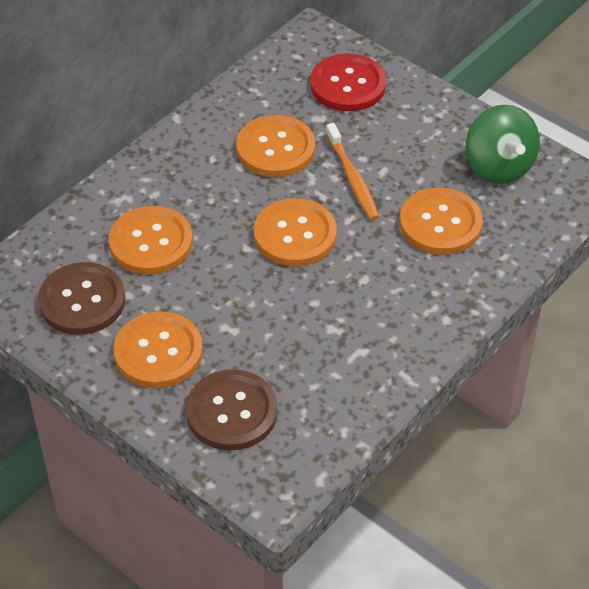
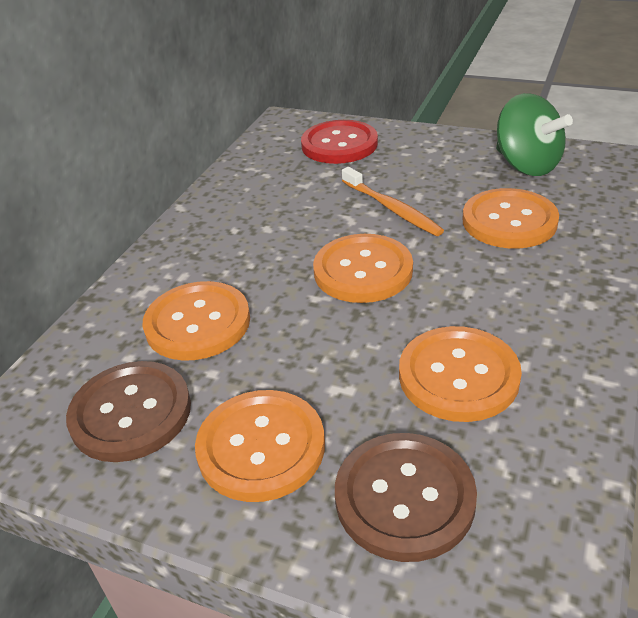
camera: 15 degrees left, 10 degrees down
(275, 148) = (297, 205): orange button -> orange button (458, 376)

